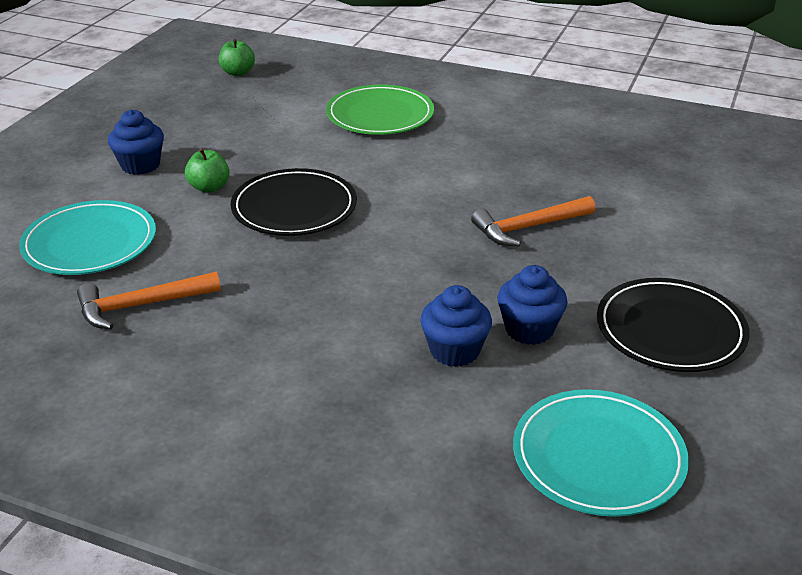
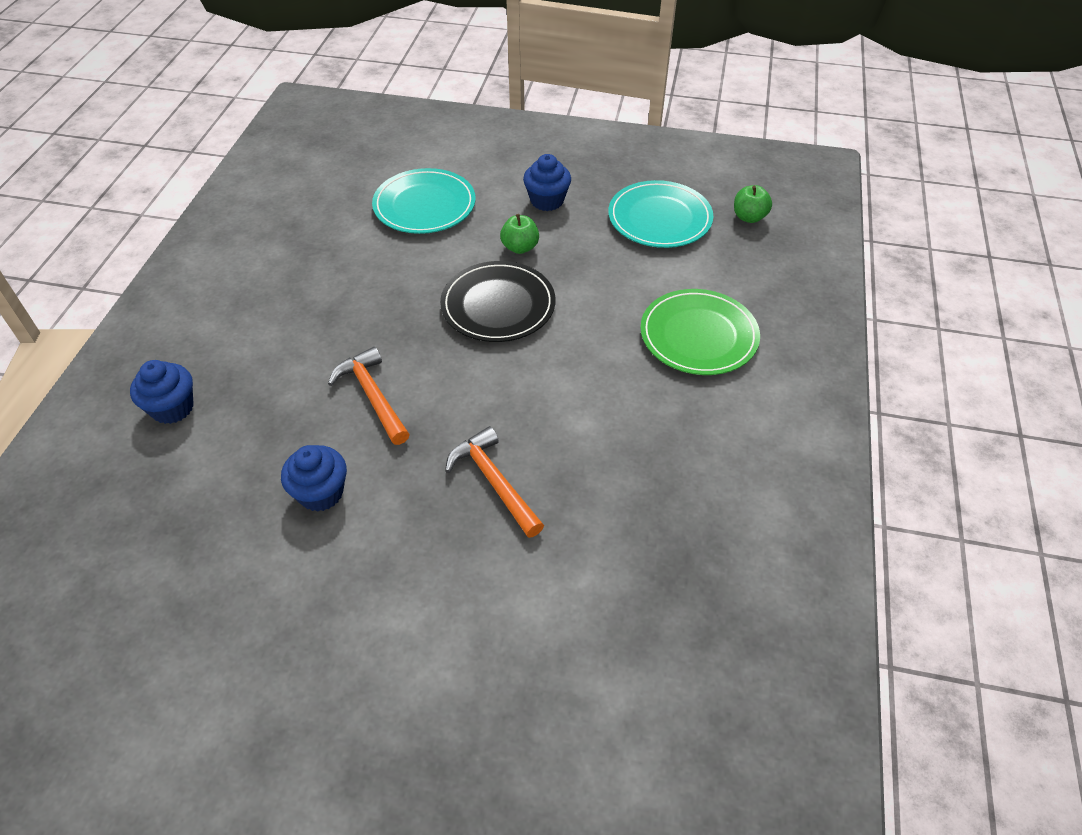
camera: 80 degrees right, 15 degrees up
(141, 306) = (345, 251): orange hammer -> orange hammer (372, 396)
(454, 351) = (290, 442): blue cupcake -> blue cupcake (172, 408)
(598, 457) = (150, 551): turquoise plate -> turquoise plate (659, 218)
(670, 330) = (323, 611): black plate -> none

